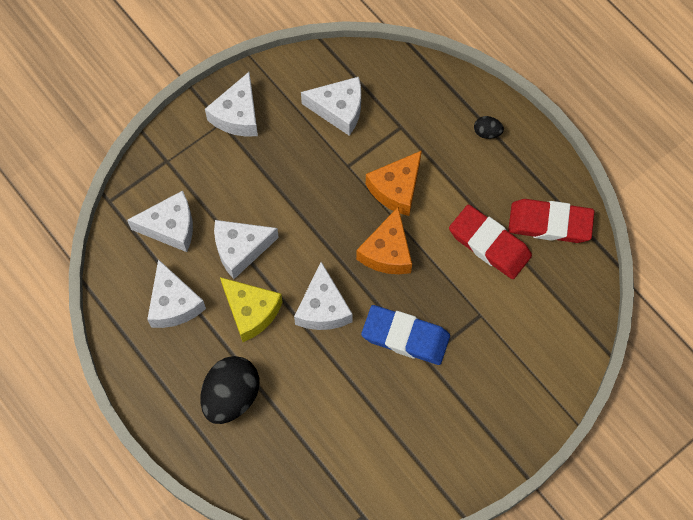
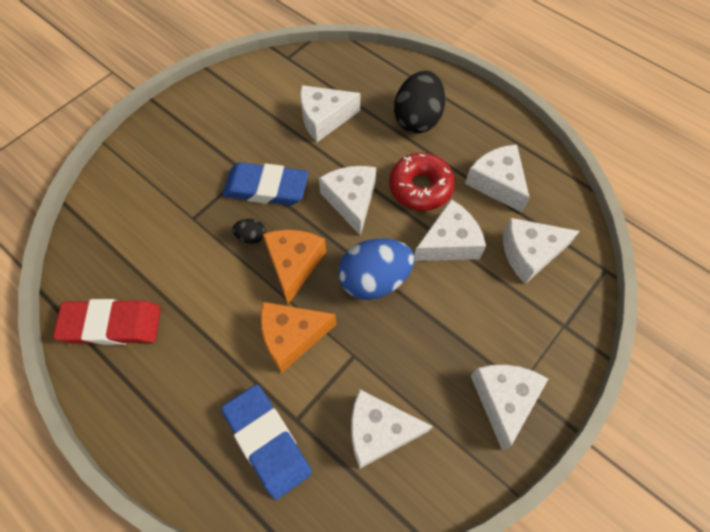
camera: 170 degrees right, 5 degrees down
(251, 311) = (420, 187): yellow cheese -> red donut
(317, 225) = (374, 280): none -> blue egg
(333, 414) = (324, 119): none -> white cheese
(396, 189) = (292, 336): orange cheese -> orange cheese turned 135 degrees counterclockwise
(424, 116) = (267, 441): none -> blue eraser
(487, 132) = (184, 432): black egg -> black egg (251, 237)
(489, 244) = (182, 290): red eraser -> none

